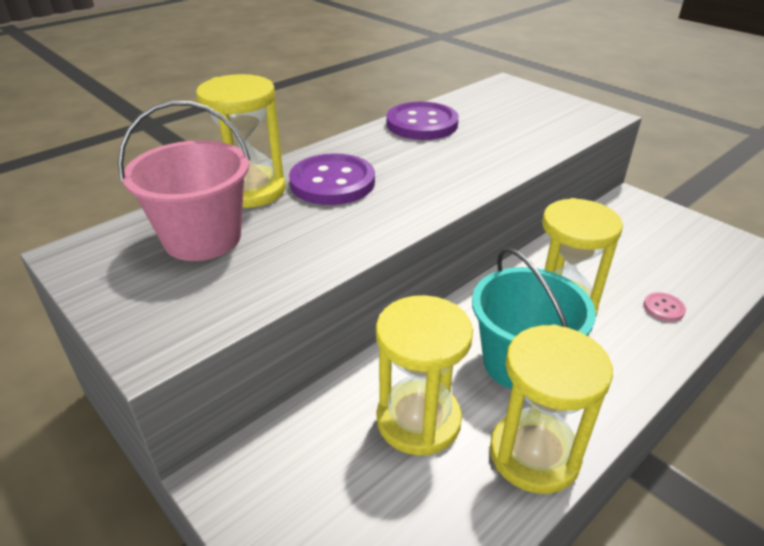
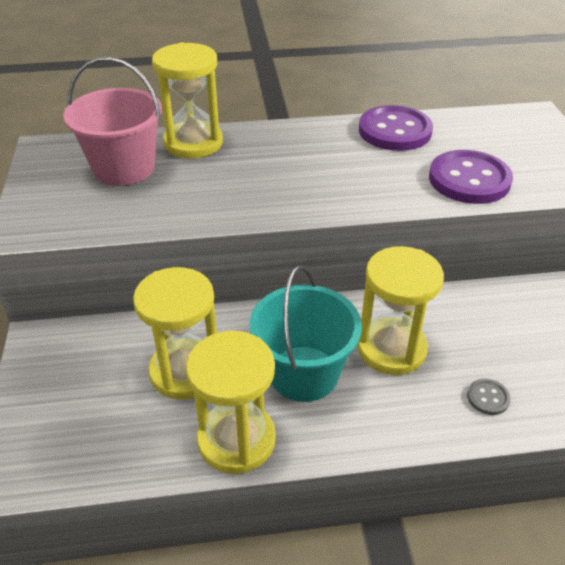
camera: 35 degrees right, 5 degrees up
(332, 182) = (257, 158): purple button -> purple button (469, 180)
(663, 308) = (488, 398): pink button -> grey button

